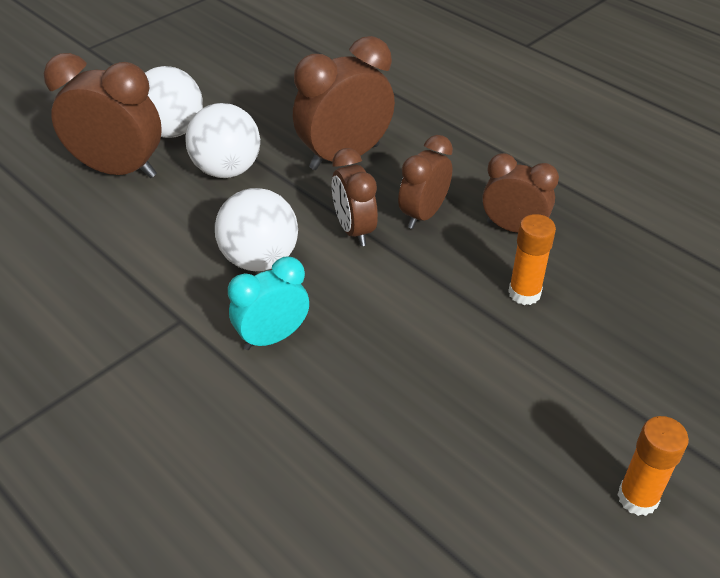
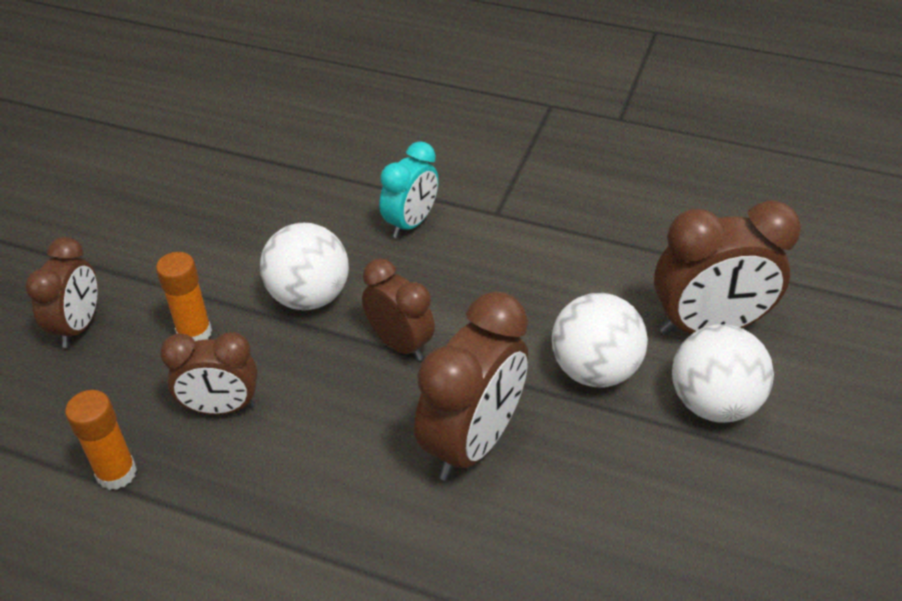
camera: 155 degrees right, 0 degrees up
(260, 259) = (472, 282): white ball -> white ball (309, 297)
(423, 215) = (332, 390): brown clock -> brown clock (79, 326)
(637, 498) = (85, 208): orange glue stick -> orange glue stick (117, 473)

